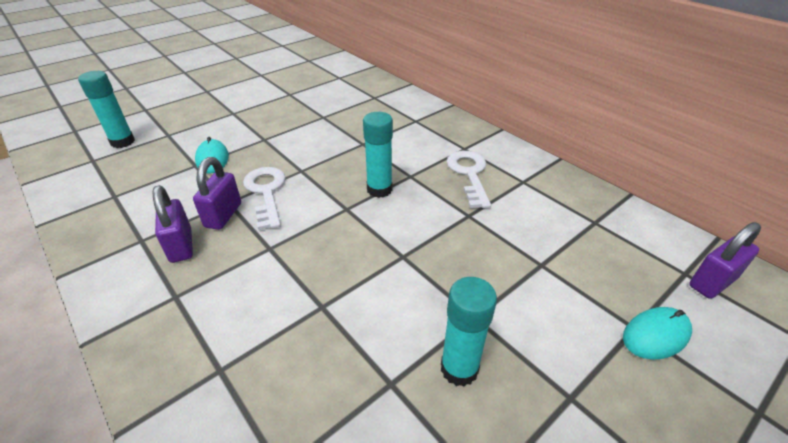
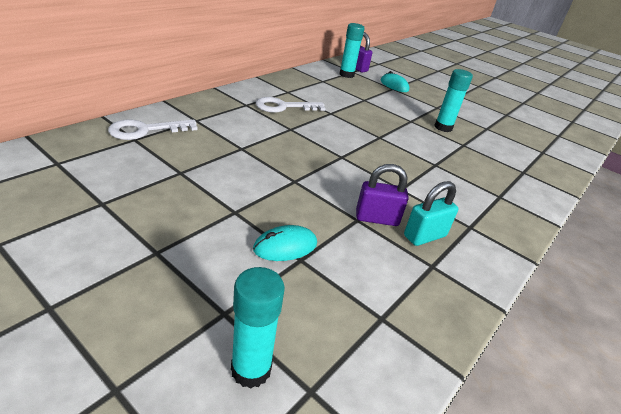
camera: 105 degrees left, 5 degrees down
(181, 246) = (424, 236): purple padlock -> turquoise padlock
(266, 192) = (335, 197): white key -> white key (145, 130)
(379, 189) = (313, 142): turquoise glue stick -> turquoise glue stick (346, 75)

